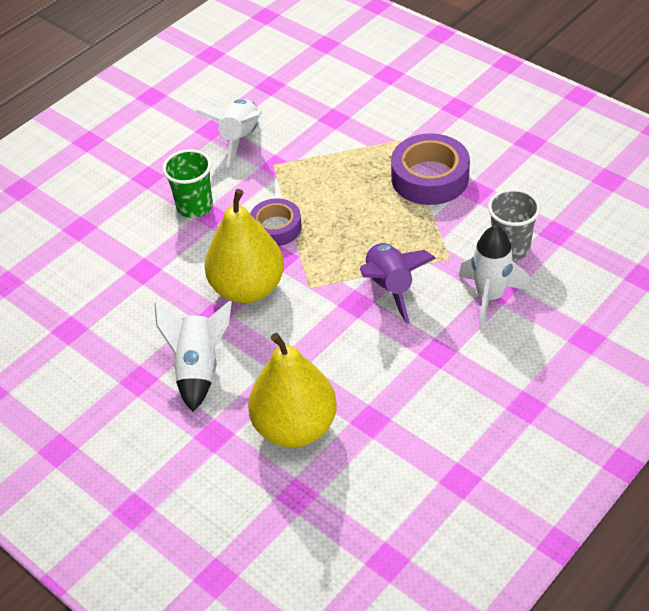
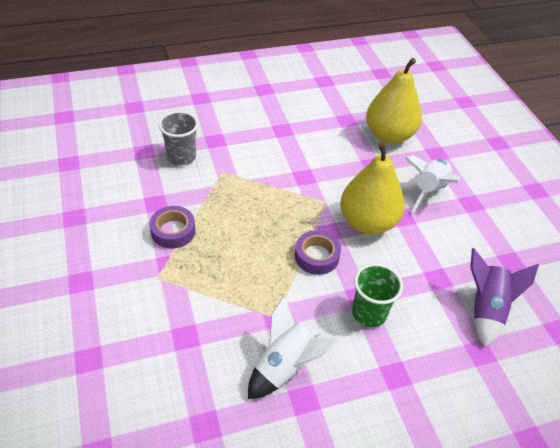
camera: 155 degrees left, 0 degrees up
(390, 288) = (276, 174): purple rocket -> purple rocket (486, 309)
(430, 177) = (173, 231): purple tape -> purple tape, size x0.64
(490, 297) = (225, 139): white rocket -> none

